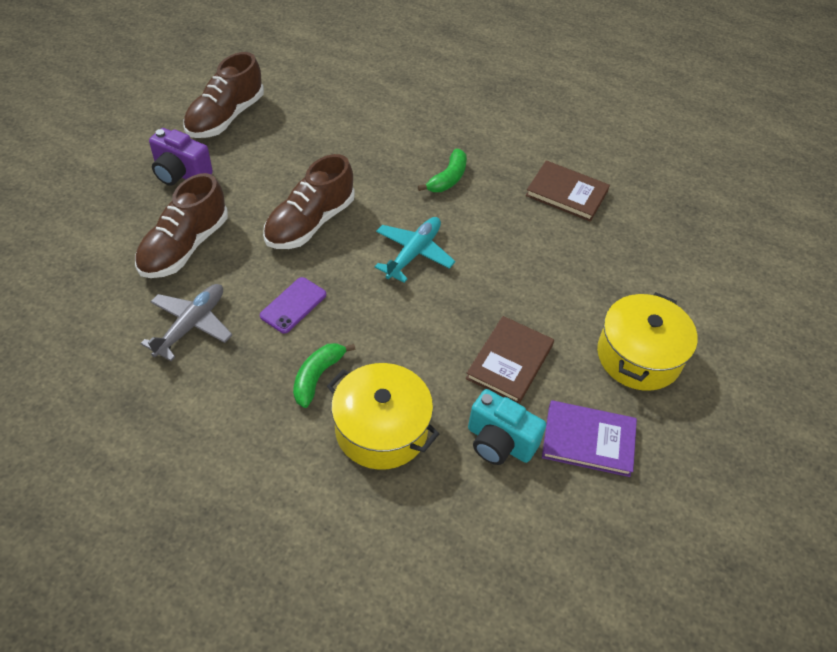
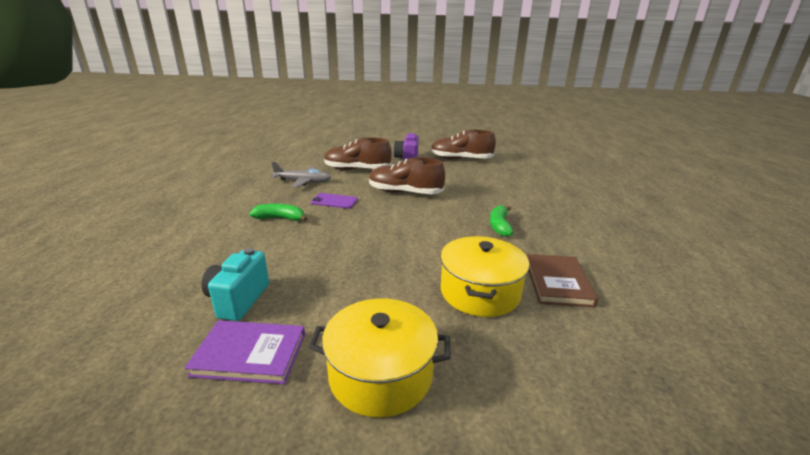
camera: 70 degrees right, 25 degrees down
(381, 429) = (242, 247): yellow pot -> yellow pot (479, 292)
(413, 253) = (411, 228): turquoise plane -> none
(448, 178) = (499, 226): green banana -> green banana turned 90 degrees clockwise
(509, 362) = (328, 288): brown book -> none
(588, 440) = (250, 354): purple book -> purple book turned 75 degrees counterclockwise

